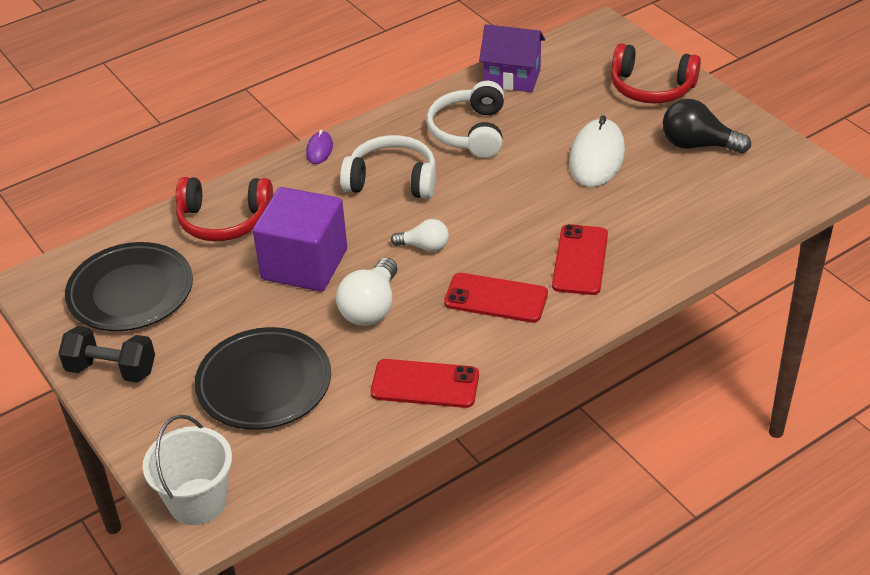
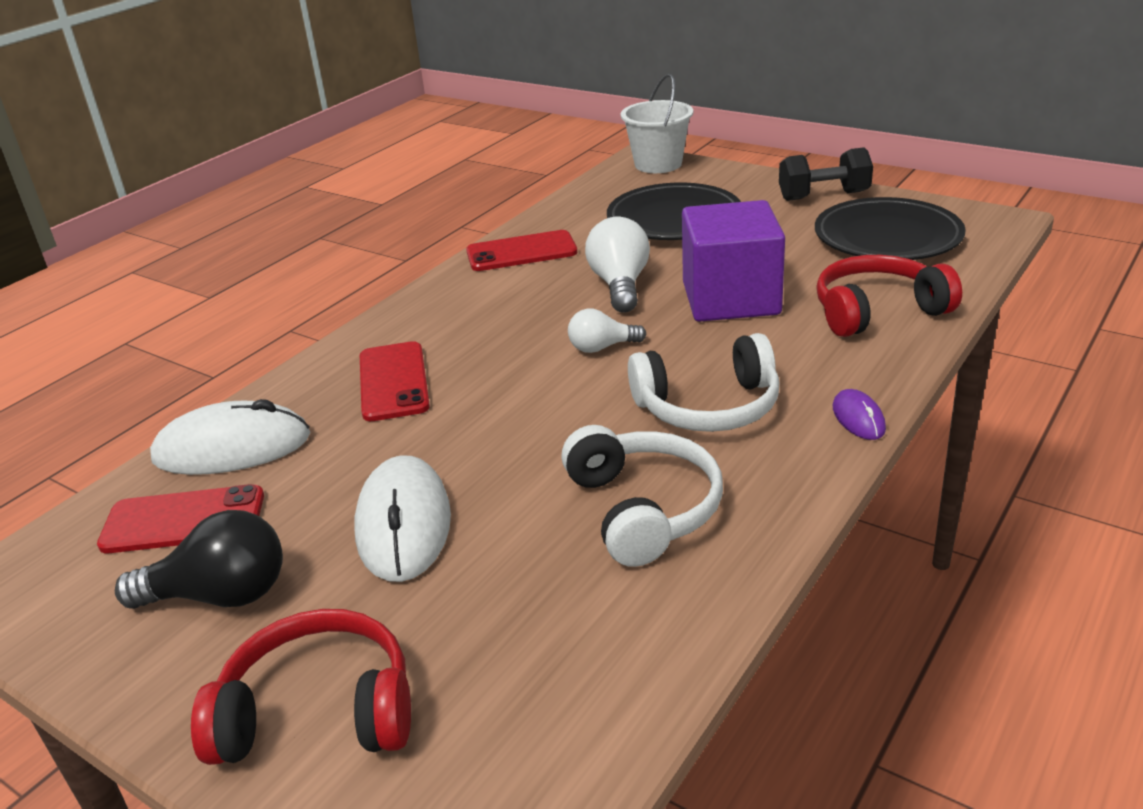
camera: 160 degrees right, 10 degrees down
(496, 298) = (484, 324): red phone -> red phone (183, 520)
(512, 78) = (632, 649): purple house -> none
(697, 236) = (232, 448): none -> white mouse

